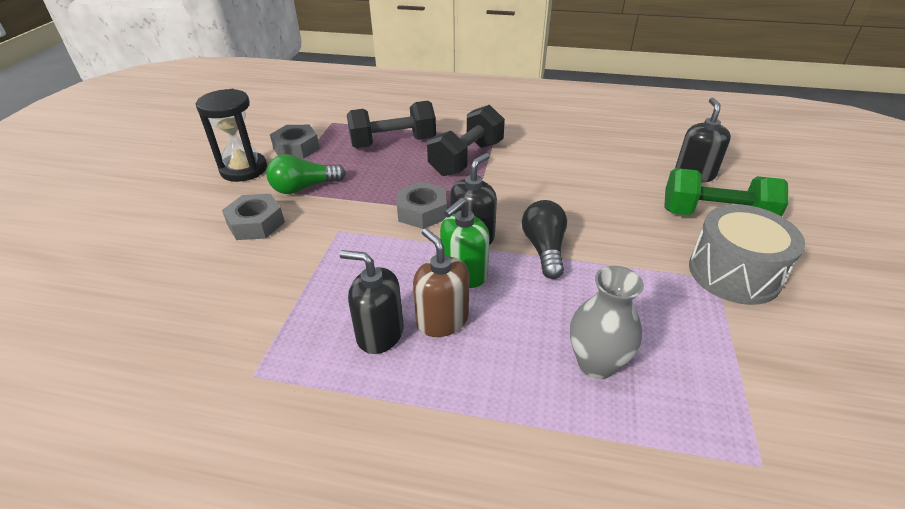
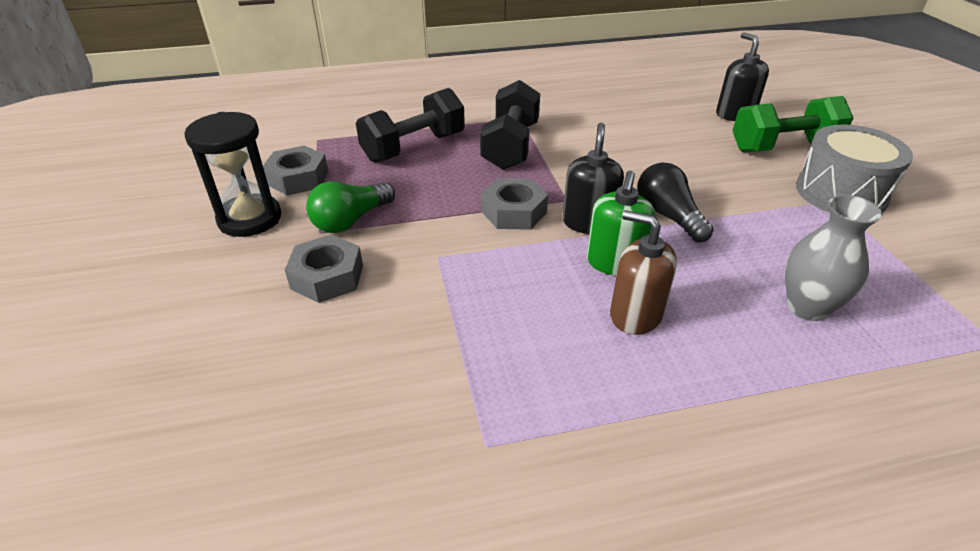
camera: 25 degrees left, 0 degrees up
(380, 334) = (585, 350): black soap dispenser -> none

